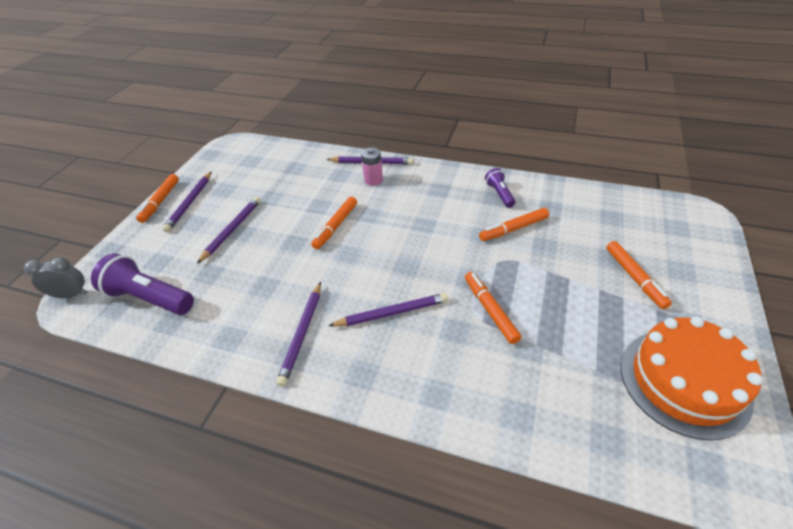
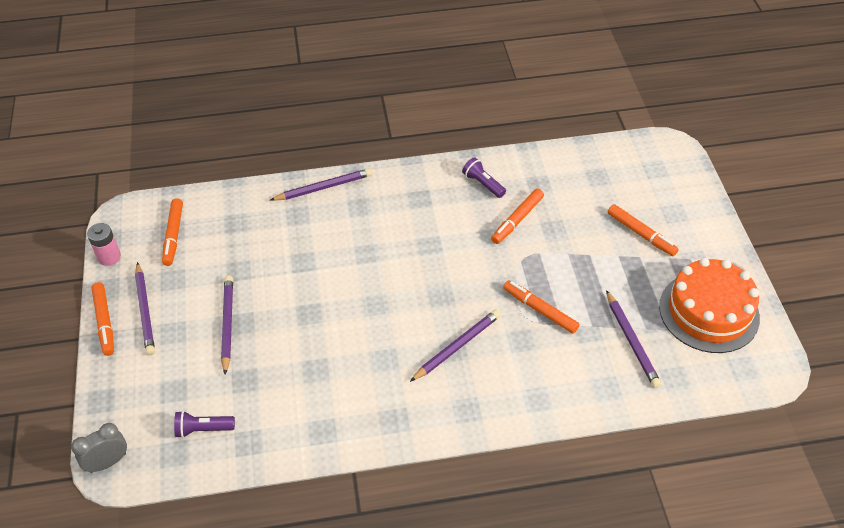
camera: 30 degrees left, 5 degrees up
(150, 298) = (203, 429): purple flashlight -> purple flashlight, size x0.54
(302, 334) = (389, 399): purple pencil -> purple pencil (631, 341)
(336, 226) = (340, 279): orange marker -> orange marker (173, 235)
(373, 180) = (341, 209): pink battery -> pink battery (109, 257)

